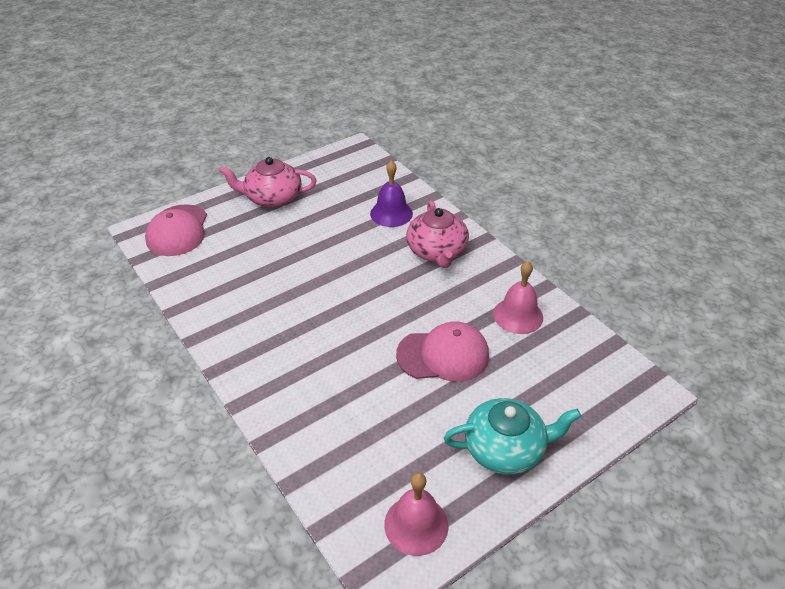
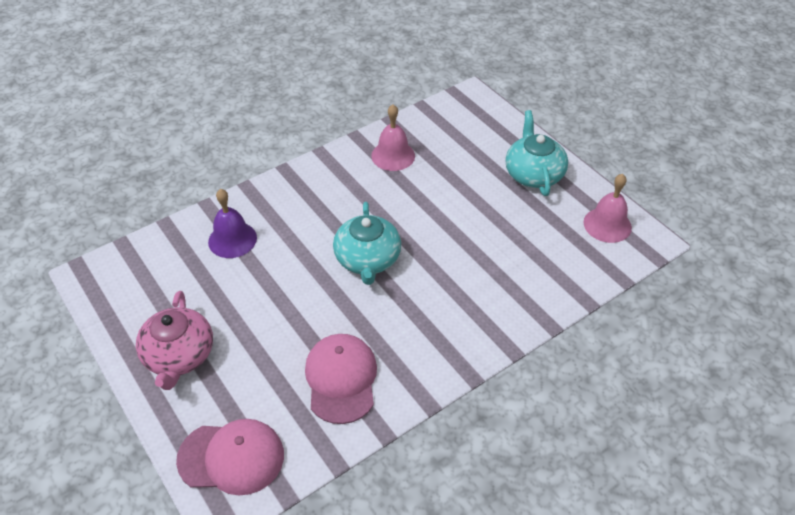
camera: 90 degrees left, 5 degrees up
(364, 298) = (367, 260): none -> turquoise teapot
(437, 251) = (302, 204): pink teapot -> none
(443, 355) = (441, 204): pink cap -> pink cap (341, 379)

